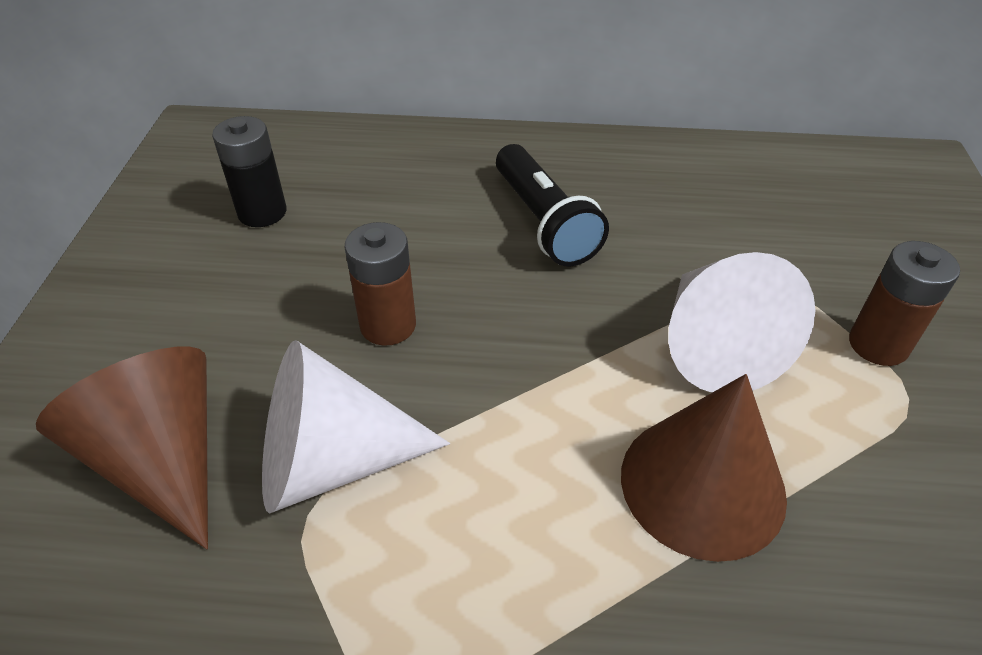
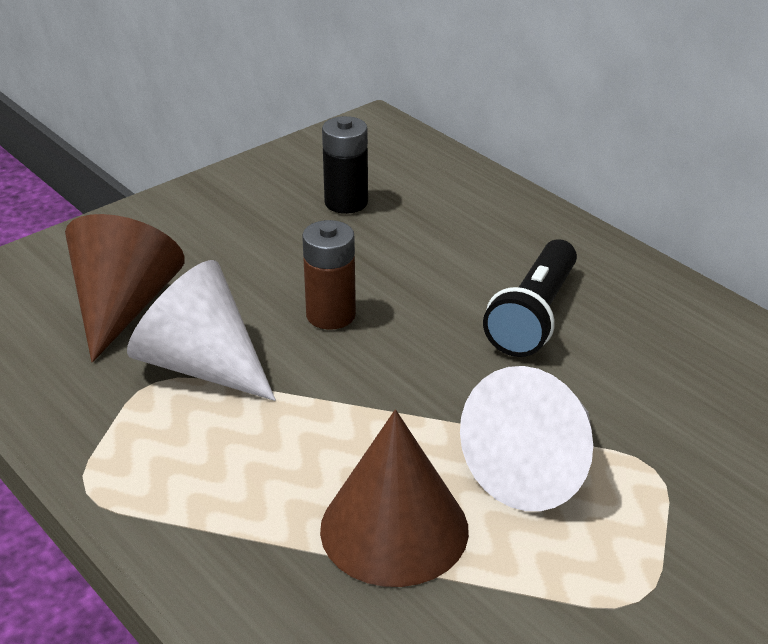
camera: 45 degrees right, 10 degrees down
(878, 344) = (676, 555): brown battery -> none

